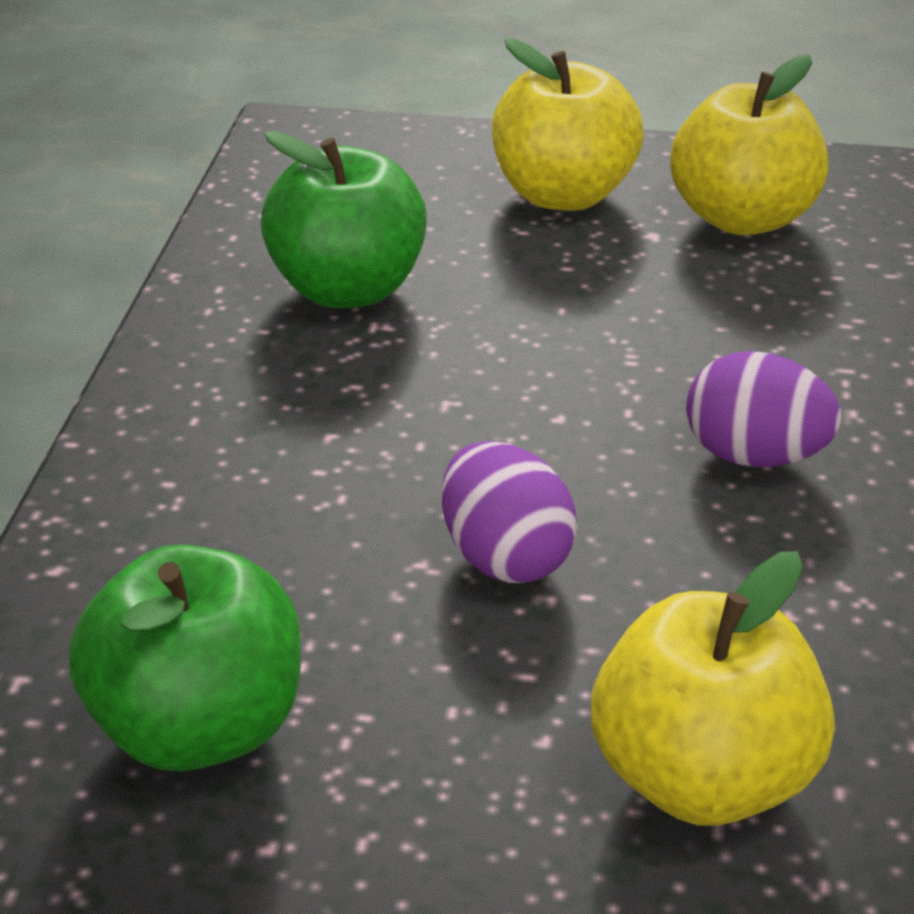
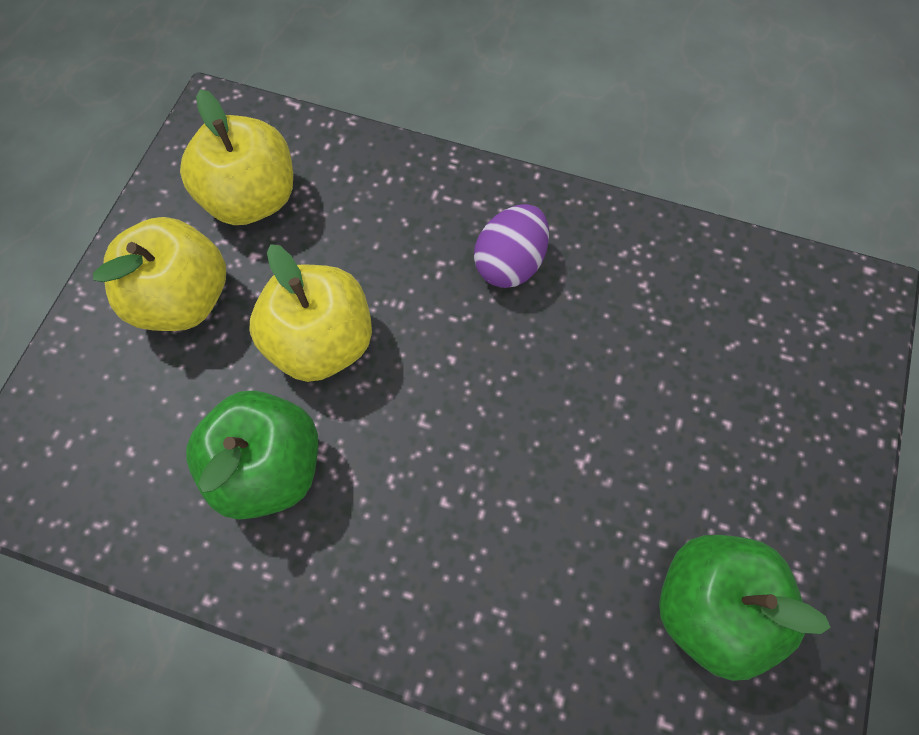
camera: 80 degrees left, 30 degrees up
(505, 557) = (582, 415): purple egg -> none
(702, 778) = (757, 355): yellow apple -> yellow apple (321, 343)

